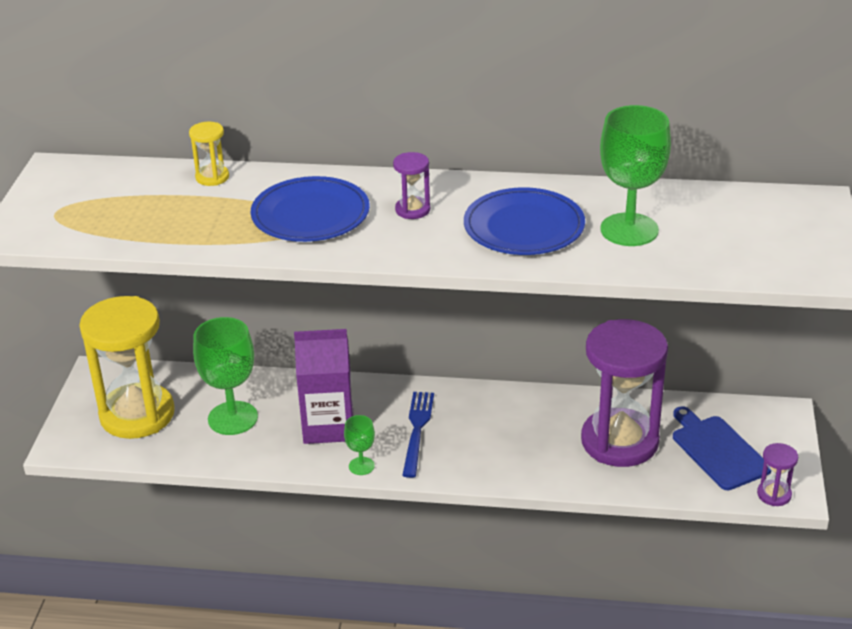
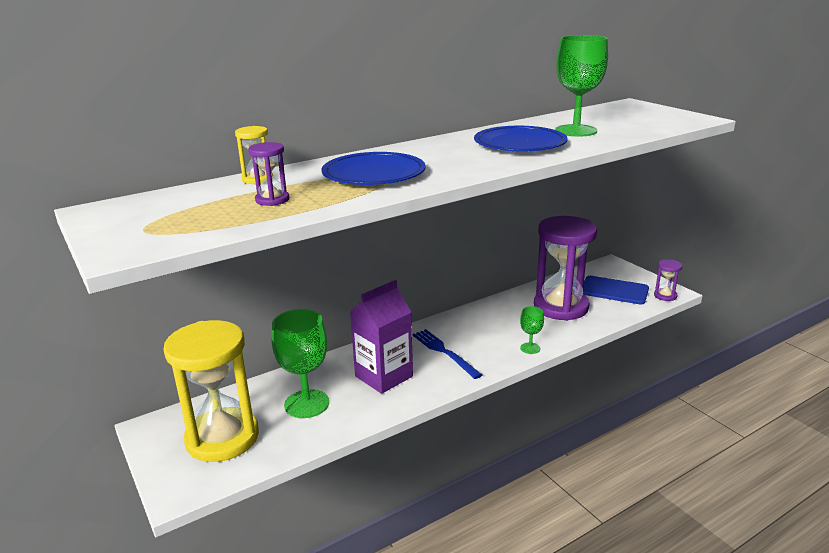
camera: 40 degrees left, 10 degrees down
(361, 466) = (439, 387): green goblet -> green goblet (530, 348)
(412, 210) = (438, 155): purple hourglass -> purple hourglass (272, 200)

